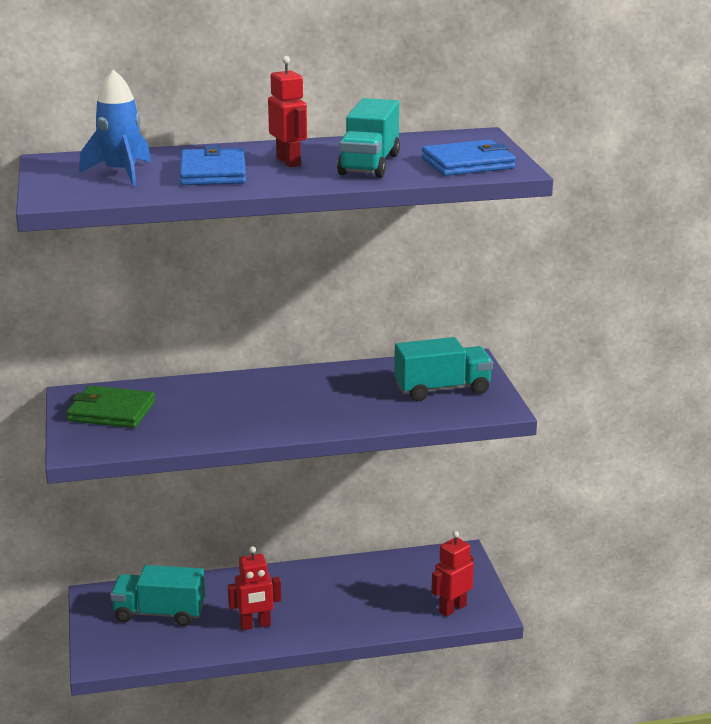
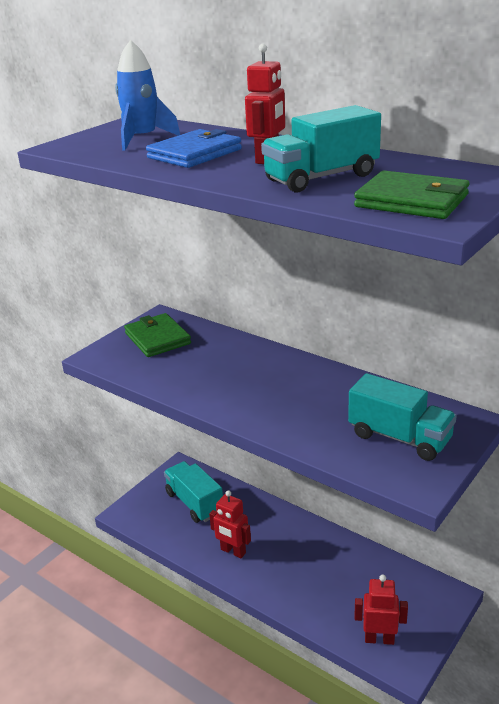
camera: 50 degrees right, 5 degrees up
(467, 163) = (411, 201): blue wallet -> green wallet

